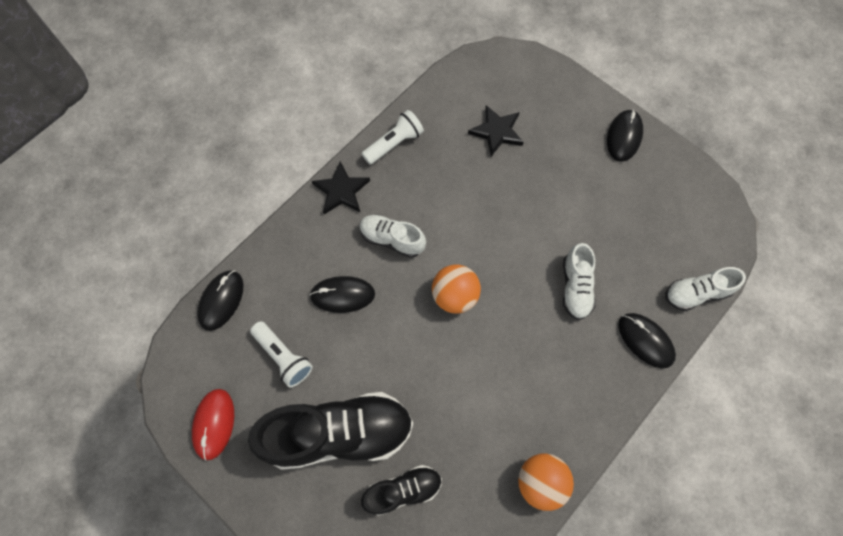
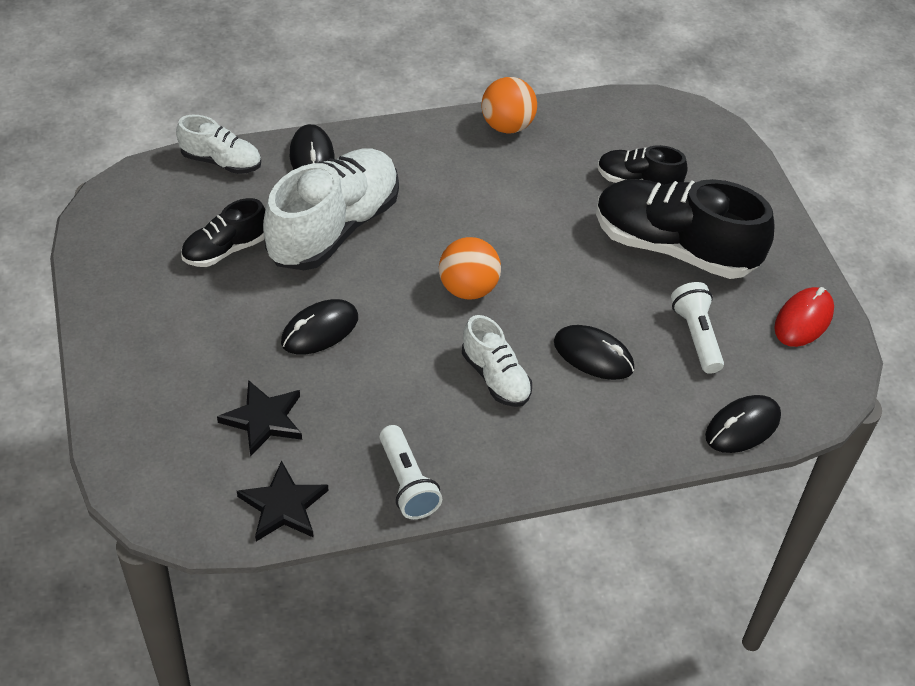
camera: 150 degrees left, 20 degrees down
(341, 191) = (519, 465): black star -> black star (283, 506)
(394, 143) = (407, 483): white flashlight -> white flashlight turned 105 degrees counterclockwise
(575, 287) = (334, 228): white shoe -> white shoe, size x1.93
(622, 224) = (225, 250): none -> black shoe
(624, 137) = (121, 325): black mouse -> black mouse (320, 330)

